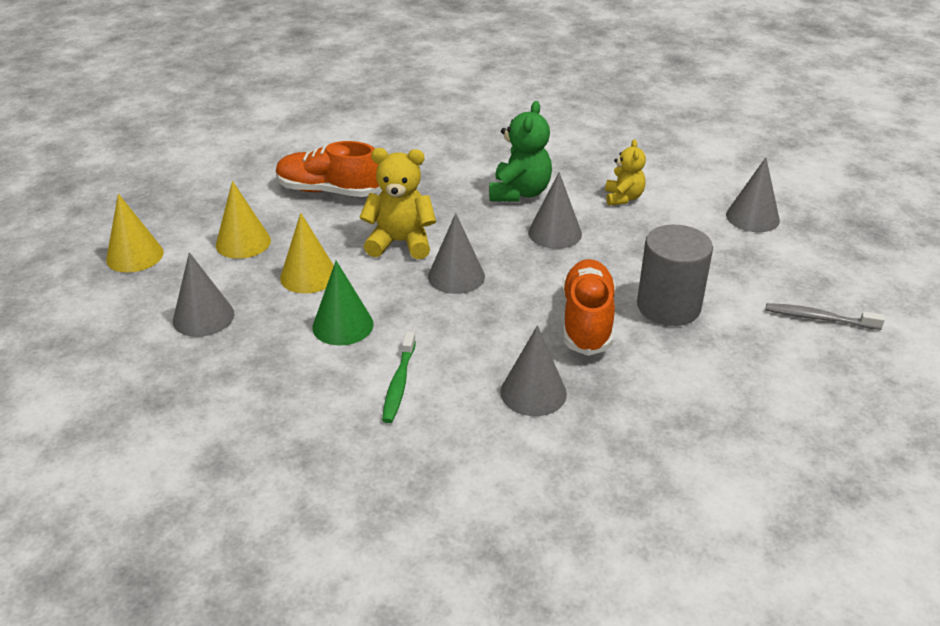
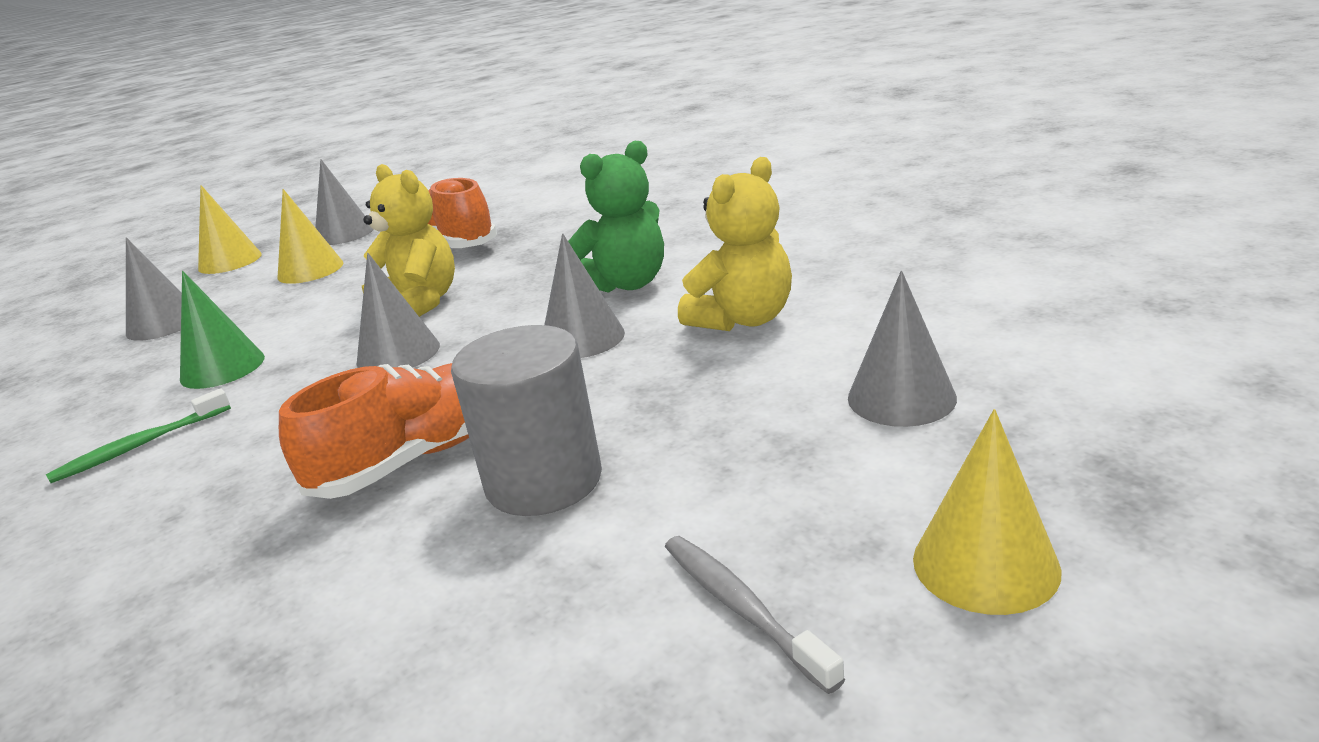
camera: 45 degrees right, 10 degrees down
(309, 276) = (293, 313): yellow cone -> yellow cone (985, 564)
(533, 392) = (204, 519): grey cone -> grey cone (344, 234)
(623, 198) = (743, 319): yellow teddy bear -> yellow teddy bear, size x1.57

